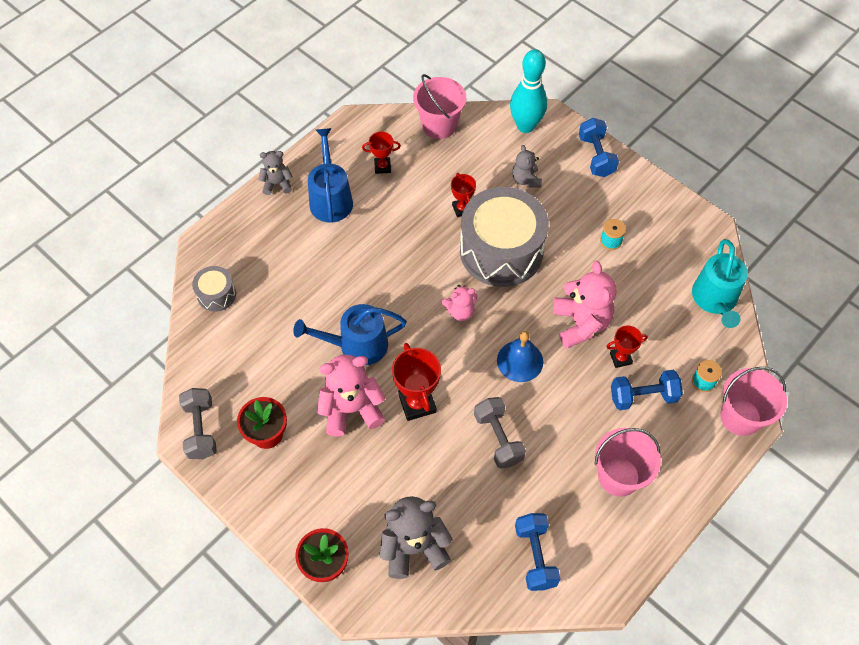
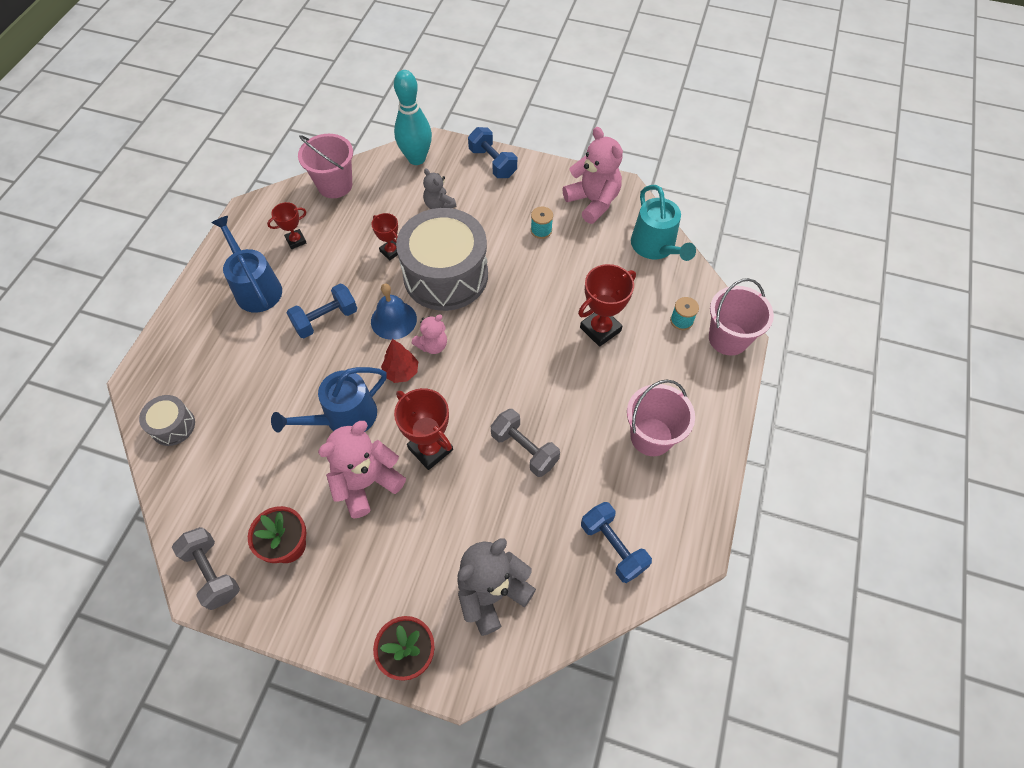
camera: 25 degrees left, 0 degrees up
(277, 184) = (194, 294): grey teddy bear -> none
(422, 325) = (401, 372): none -> red tree
(520, 361) = (510, 368): blue bell -> blue bell (393, 320)
(581, 323) = (550, 312): pink teddy bear -> pink teddy bear (593, 202)
(620, 358) = (600, 329): red trophy -> red trophy, size x1.69
(643, 396) = (636, 355): blue dumbbell -> blue dumbbell (326, 319)

